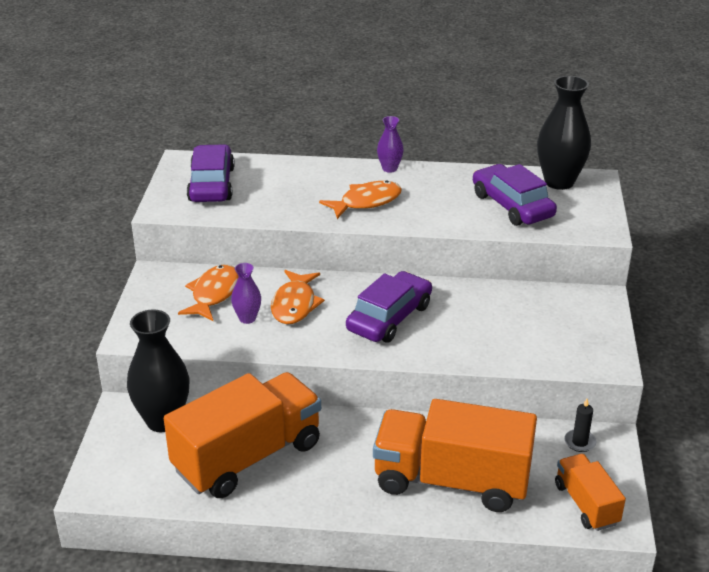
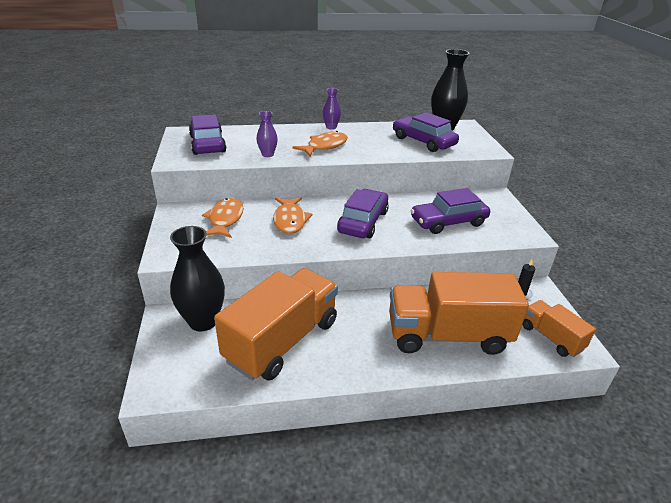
camera: 15 degrees left, 0 degrees up
(247, 318) = (257, 233): purple vase -> purple vase (267, 154)
(506, 331) = (448, 222): none -> purple car

